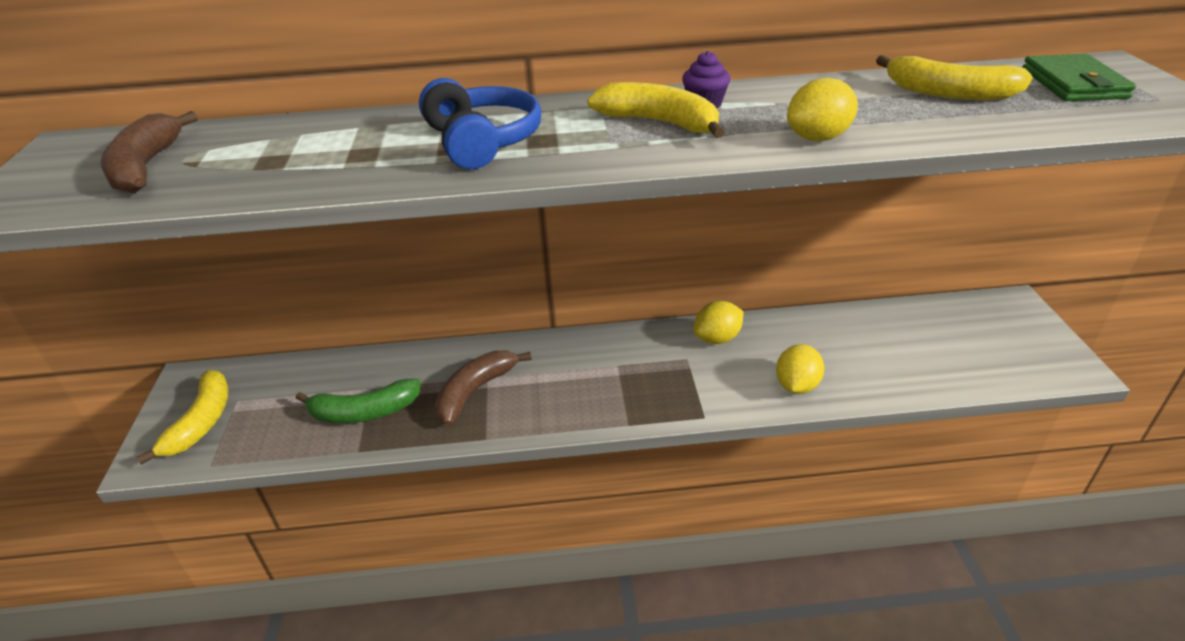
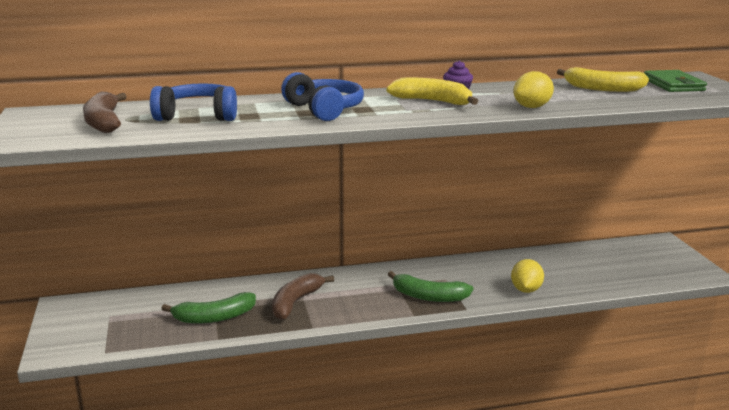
camera: 10 degrees left, 15 degrees down
(202, 422) = (86, 329): yellow banana -> none
(288, 153) = (198, 116): none -> blue headphones
(656, 390) = (428, 296): none -> green banana
(717, 338) = (464, 267): yellow lemon -> none

